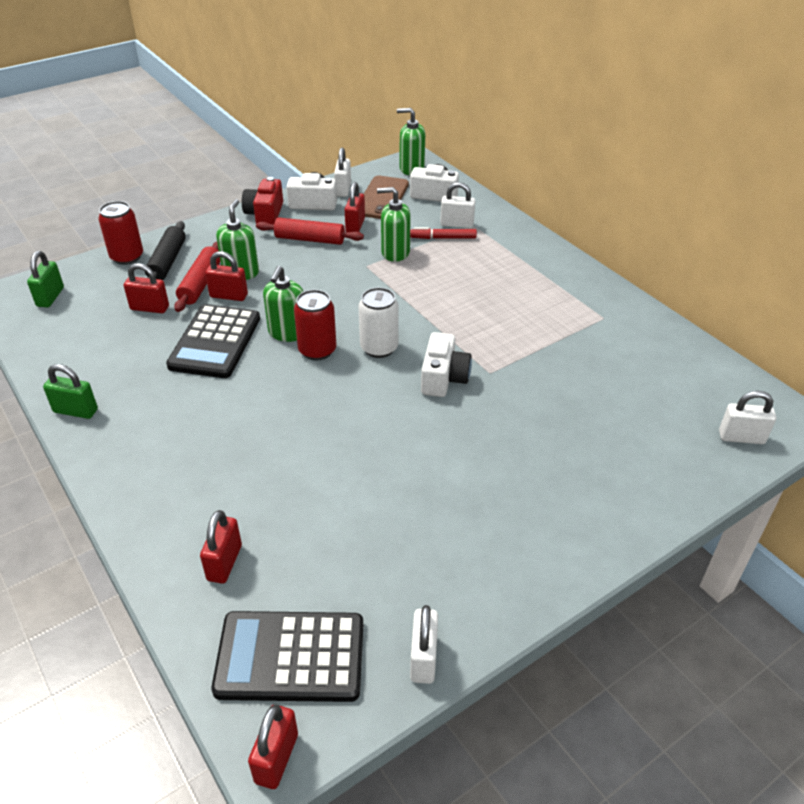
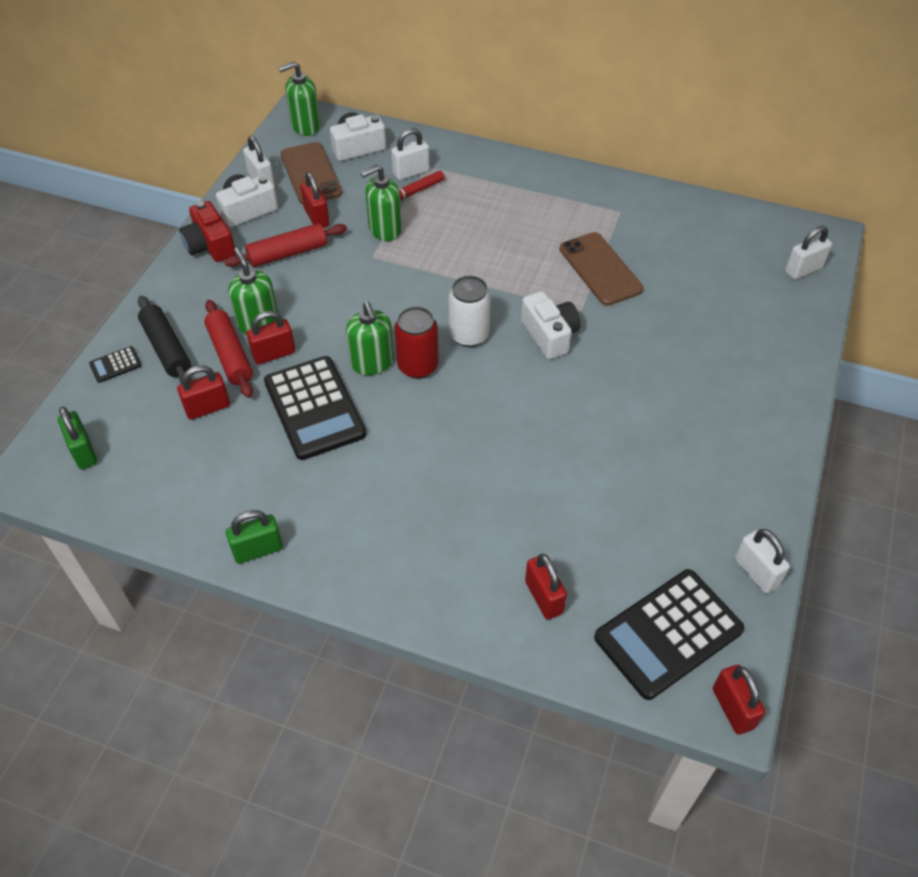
camera: 35 degrees left, 10 degrees up
(127, 257) = (115, 365): red can -> black calculator
(539, 351) = (600, 269): none -> brown phone

